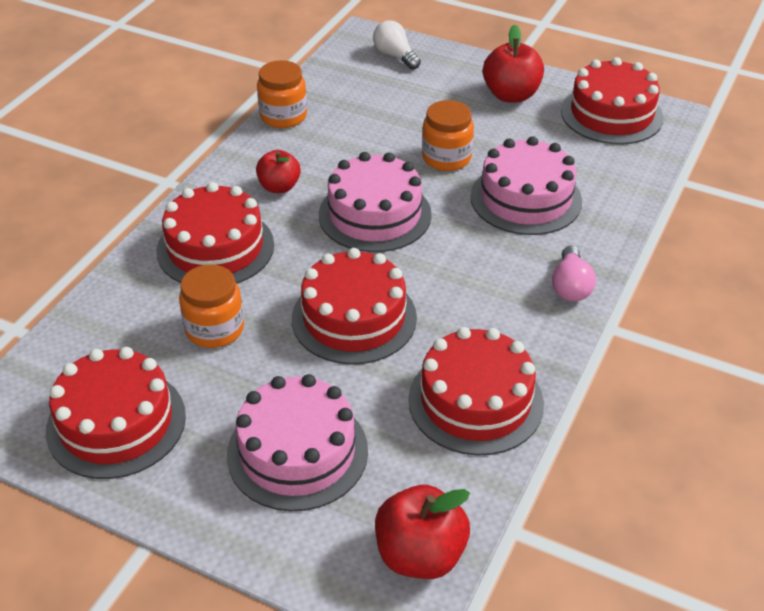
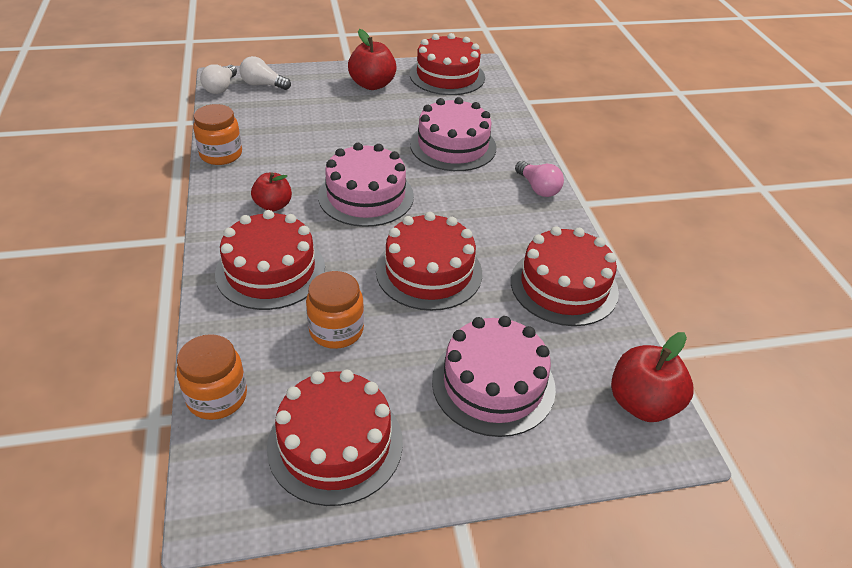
camera: 40 degrees left, 0 degrees up
(351, 45) = (221, 88): none -> white light bulb
(446, 158) = (374, 139): orange jar -> orange jar (217, 397)

